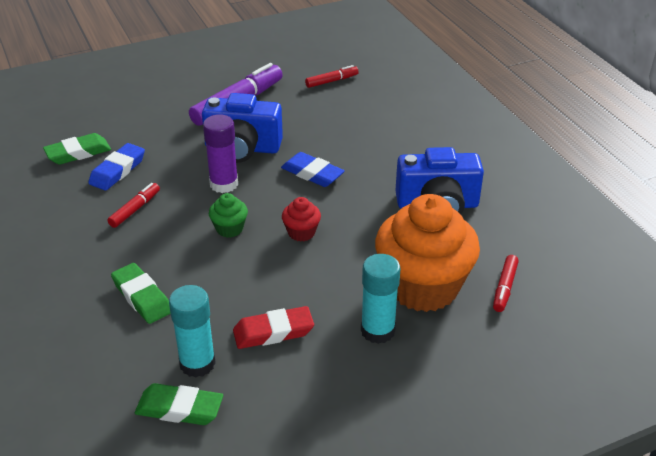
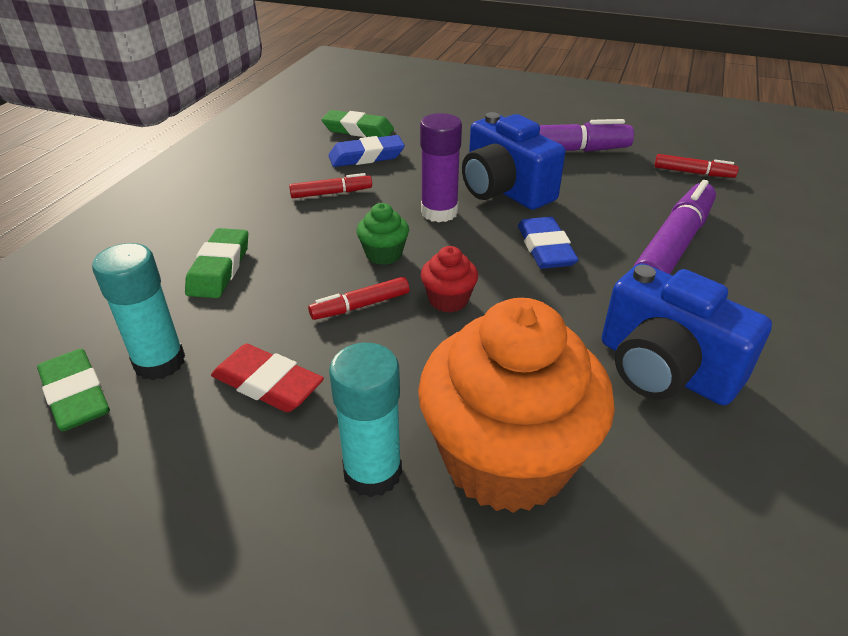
camera: 45 degrees right, 0 degrees up
(372, 136) = (673, 245): none -> purple marker
(504, 287) = (631, 554): red marker -> red marker (361, 306)

